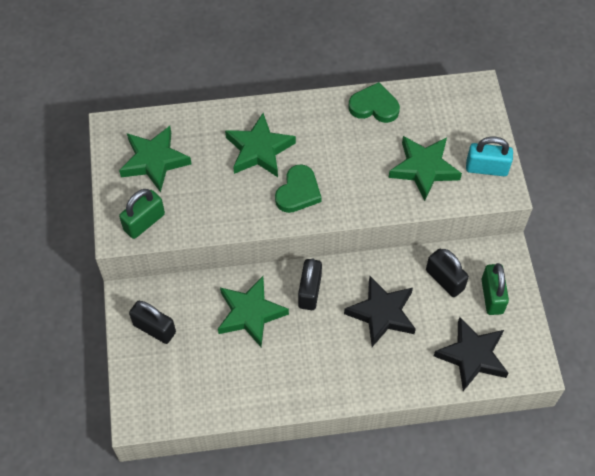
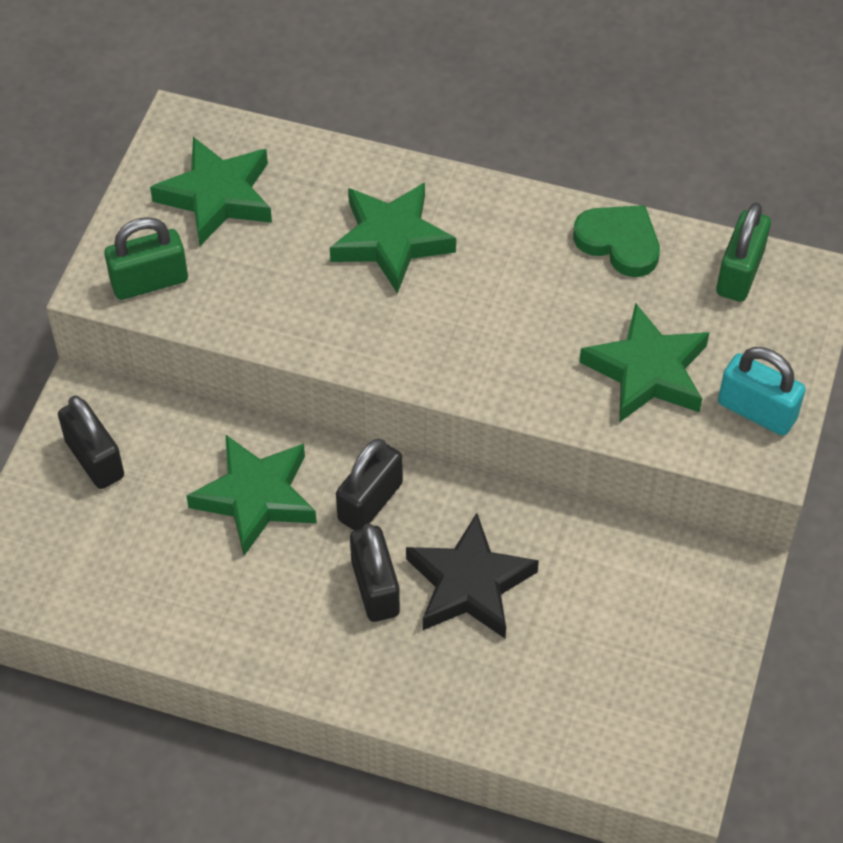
camera: 25 degrees right, 5 degrees down
(298, 192) = (417, 328): green heart -> none
(444, 280) = (606, 574): black padlock -> black padlock (375, 588)
(472, 356) = (584, 714): black star -> none
(492, 296) = (673, 633): green padlock -> green padlock (739, 273)

